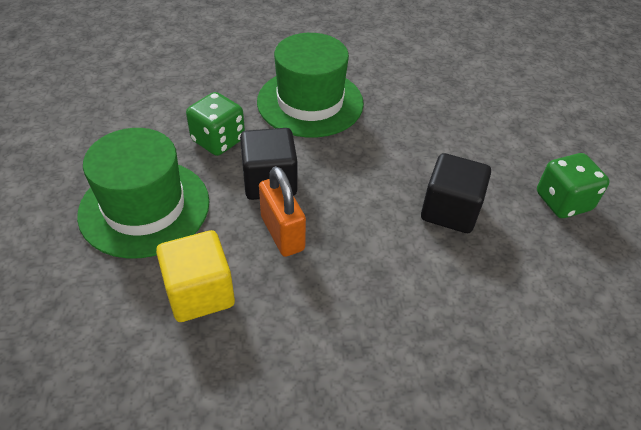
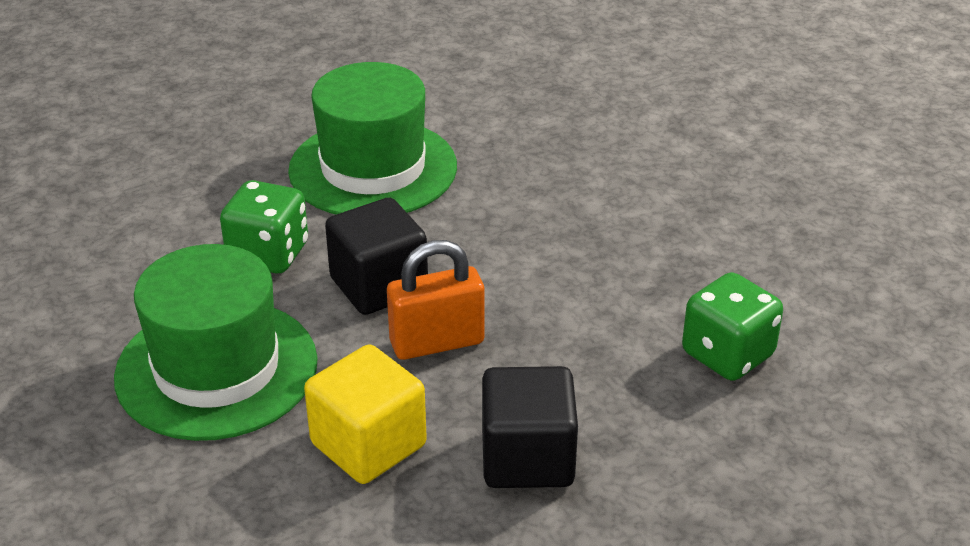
camera: 20 degrees left, 10 degrees down
(282, 233) = (437, 342): orange padlock -> orange padlock turned 60 degrees counterclockwise
(450, 211) = (644, 252): black cube -> black cube (527, 458)
(563, 202) = (781, 201): green dice -> green dice (727, 354)

